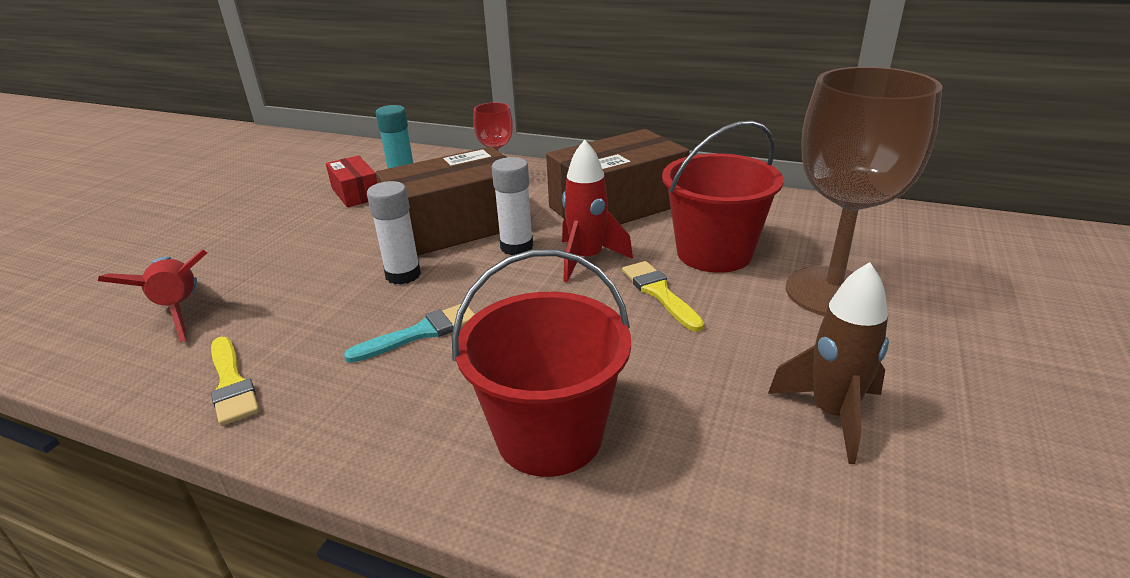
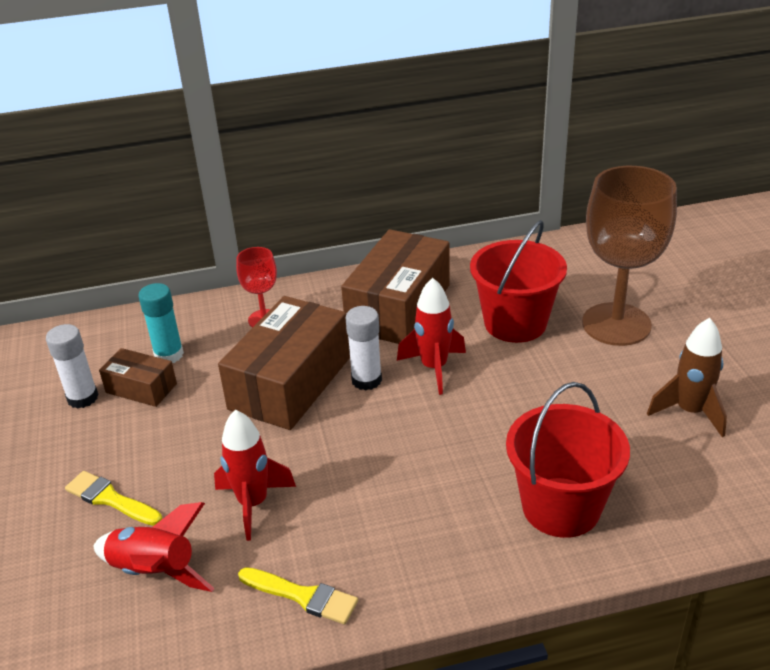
camera: 35 degrees left, 5 degrees up
(306, 296) = (253, 504): none -> red rocket
(356, 193) = (141, 388): red box -> brown box
(403, 275) = (308, 446): white glue stick -> white glue stick (83, 398)
(420, 333) = (389, 485): turquoise brush -> none
(659, 293) = (514, 374): yellow brush -> yellow brush (110, 499)

